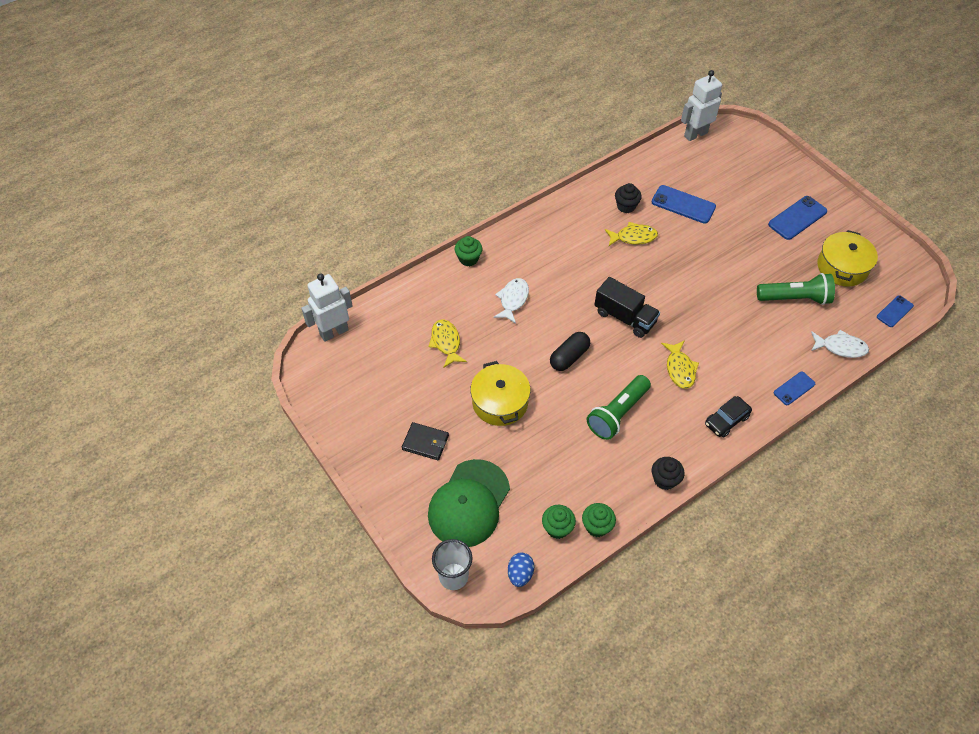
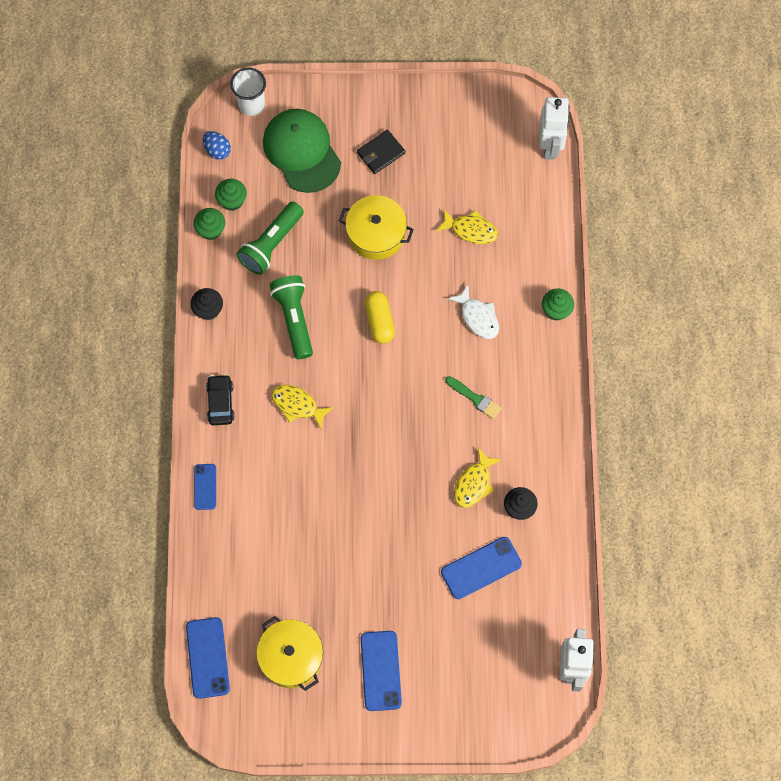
camera: 125 degrees right, 15 degrees up
(569, 357) = (379, 321): black capsule -> yellow capsule
(575, 268) = (474, 398): none -> green brush
(624, 317) = (386, 401): black truck -> none
(795, 298) = (291, 576): green flashlight -> green flashlight (271, 244)
(840, 347) = (211, 567): white fish -> none
(894, 311) = (208, 657): blue phone -> blue phone, size x1.63

